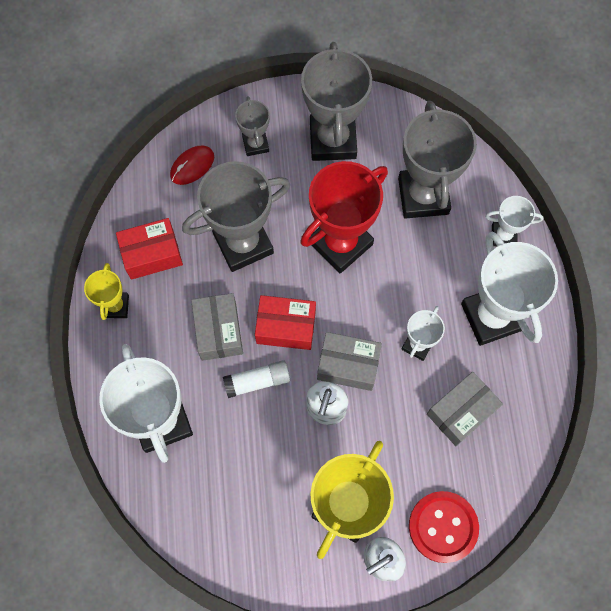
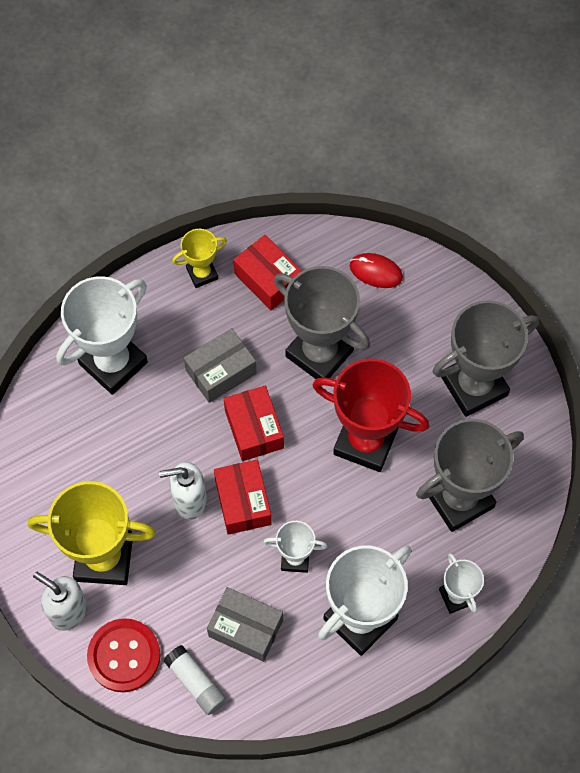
camera: 65 degrees right, 5 degrees down
(255, 144) = (430, 317): grey trophy -> none
(257, 381) = (188, 427): white glue stick -> white glue stick (196, 683)
(348, 365) = (243, 502): grey box -> red box

